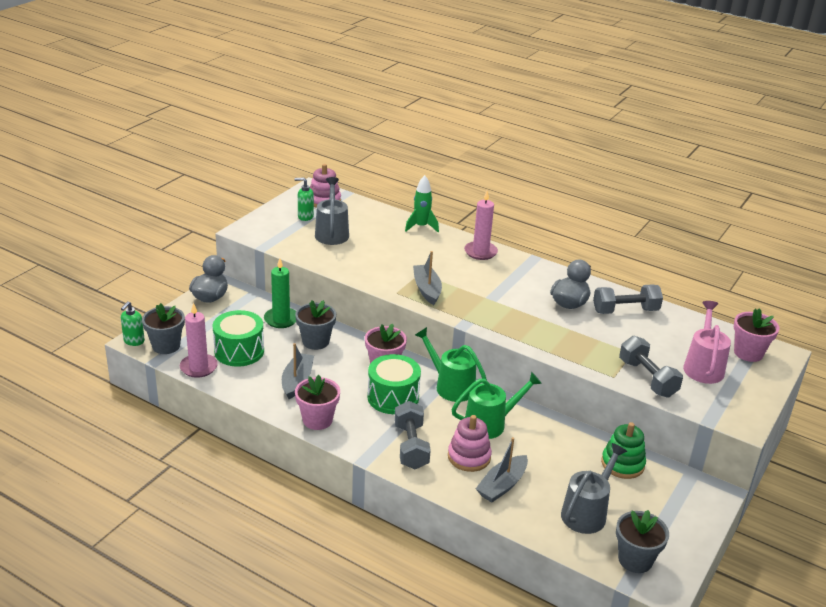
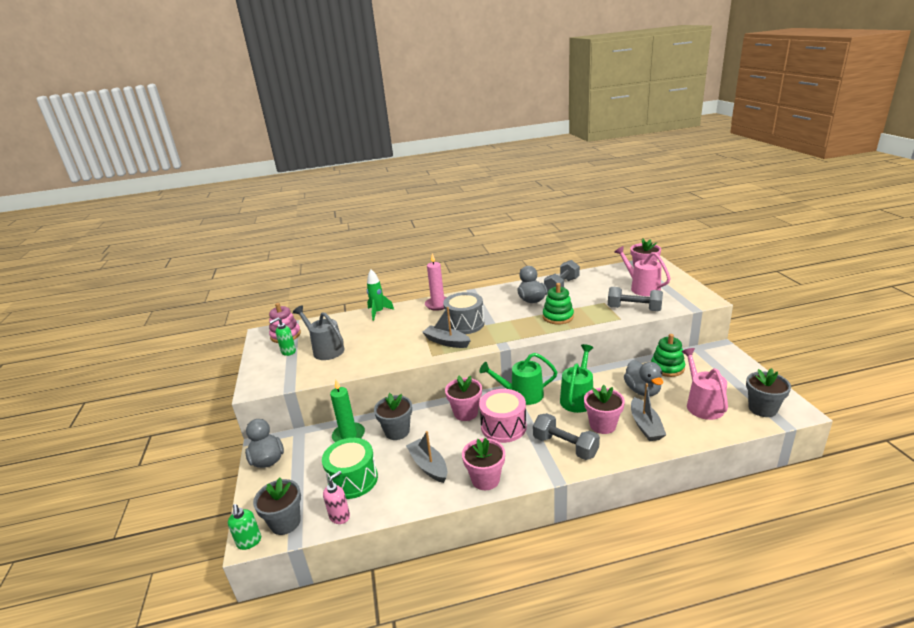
camera: 40 degrees left, 5 degrees down
(198, 367) = (340, 516): pink candle -> pink soap dispenser
(393, 397) = (503, 427): green drum -> pink drum
(469, 285) = (465, 324): none -> grey drum
(469, 457) = (602, 425): pink stacking toy -> pink flower pot
(557, 462) = (642, 391): none -> grey duck
(560, 334) = (558, 317): none -> green stacking toy
(587, 512) = (702, 404): grey watering can -> pink watering can

